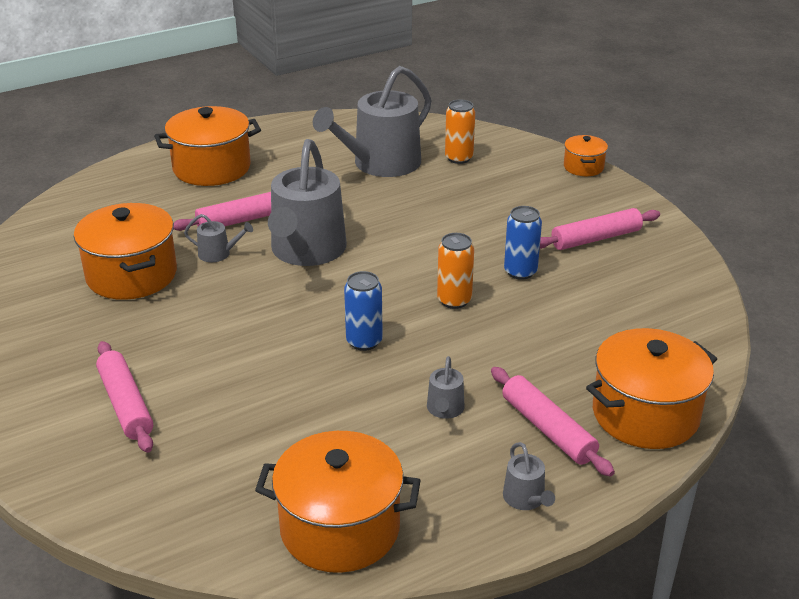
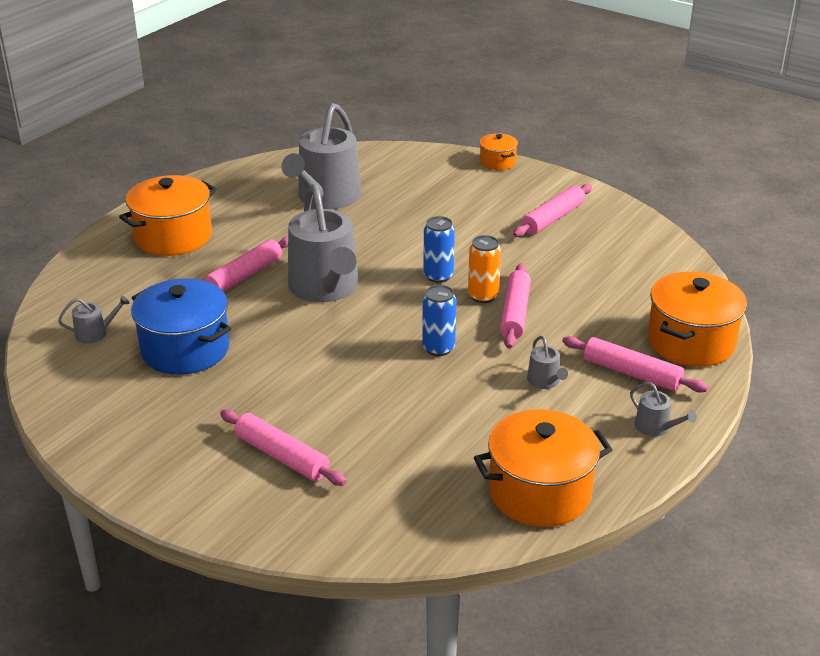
camera: 25 degrees left, 0 degrees up
(131, 275) = (185, 349): orange pot -> blue pot
(218, 254) = (249, 310): grey watering can -> grey watering can (95, 333)
(459, 158) = (389, 177): orange can -> none
(472, 327) = (514, 313): none -> pink rolling pin
(520, 272) = (516, 260): blue can -> blue can (438, 276)

